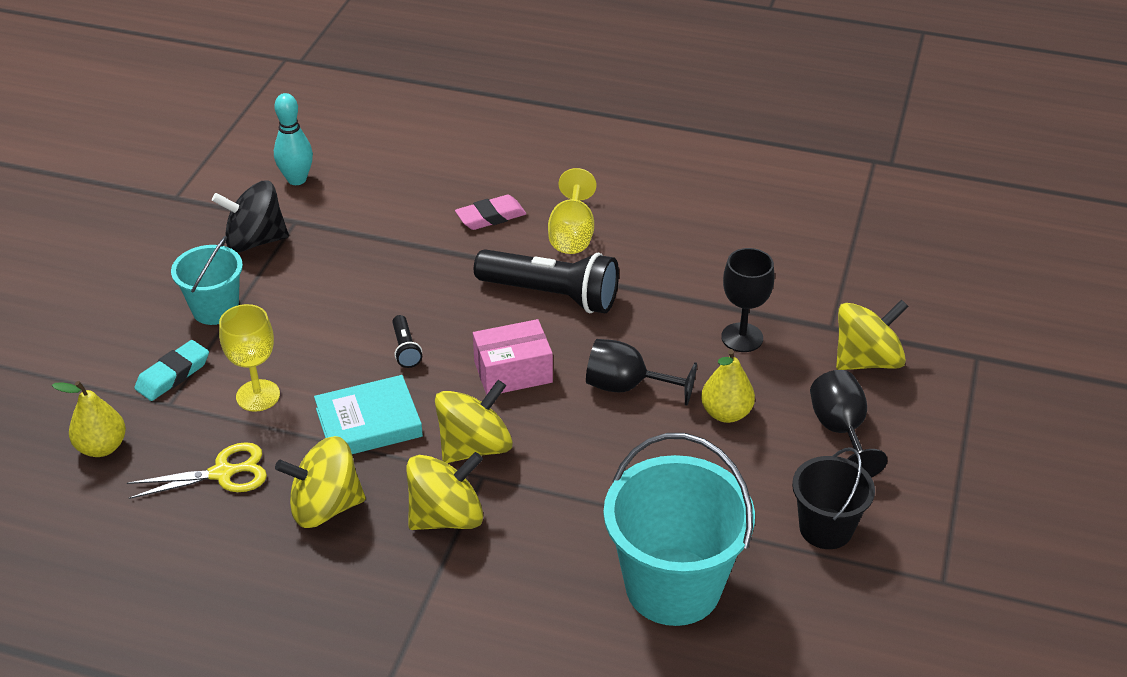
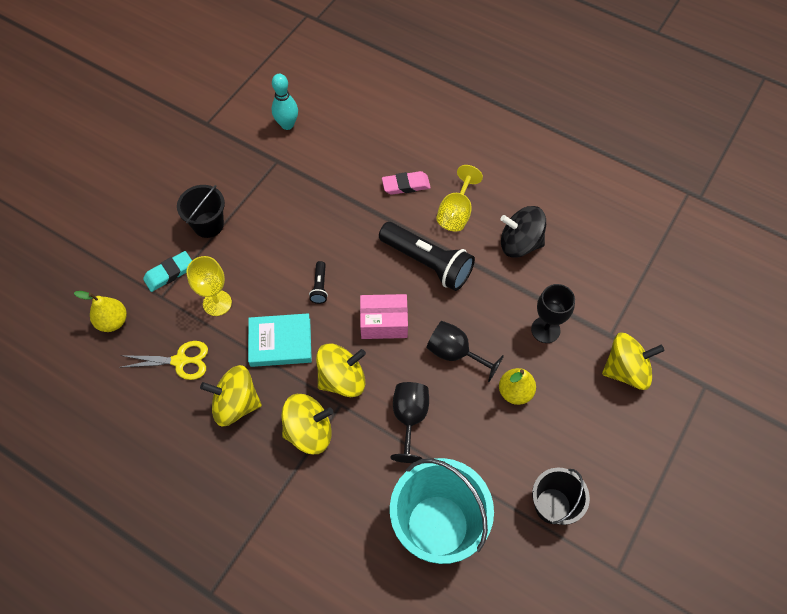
camera: 15 degrees right, 20 degrees up
(215, 309) = (208, 225): turquoise bucket -> black bucket
(255, 241) = (247, 172): black spinning top -> black spinning top (520, 243)
(840, 431) = (588, 426): black goblet -> black goblet (409, 418)

